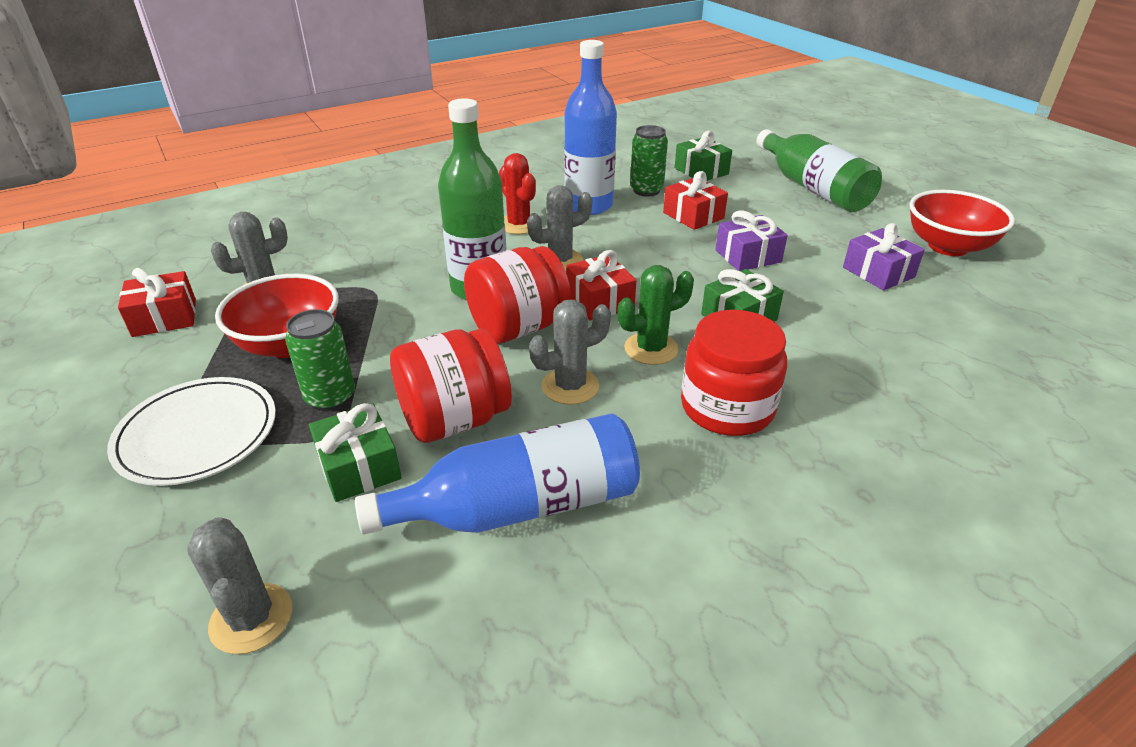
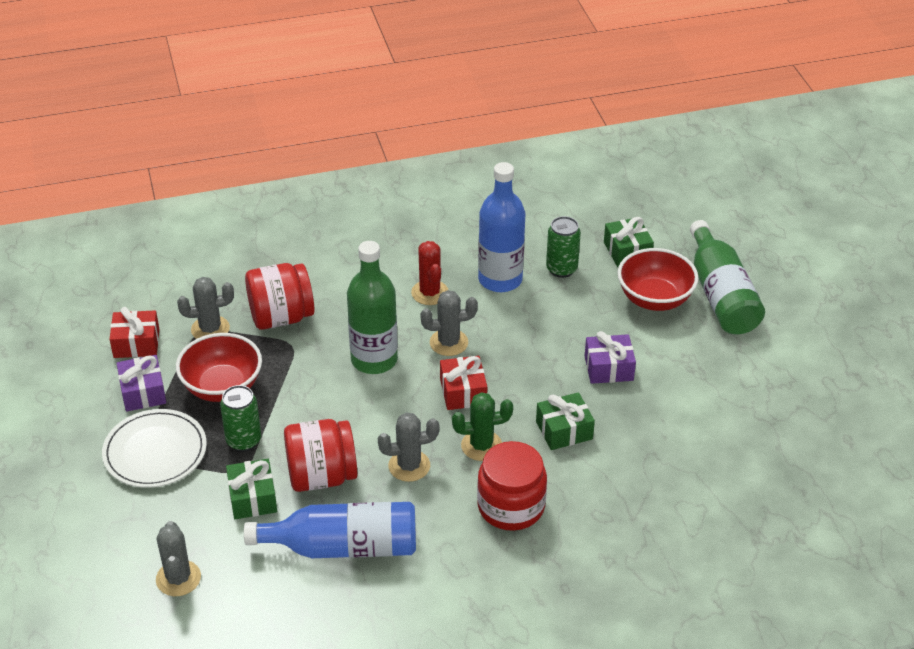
camera: 15 degrees right, 5 degrees up
(518, 327) = (391, 406): red jar -> red jar (281, 317)
(693, 215) = (588, 310): red gift -> none
(878, 272) = (708, 408): purple gift -> purple gift (143, 392)
(948, 246) = (792, 392): red bowl -> red bowl (654, 299)

